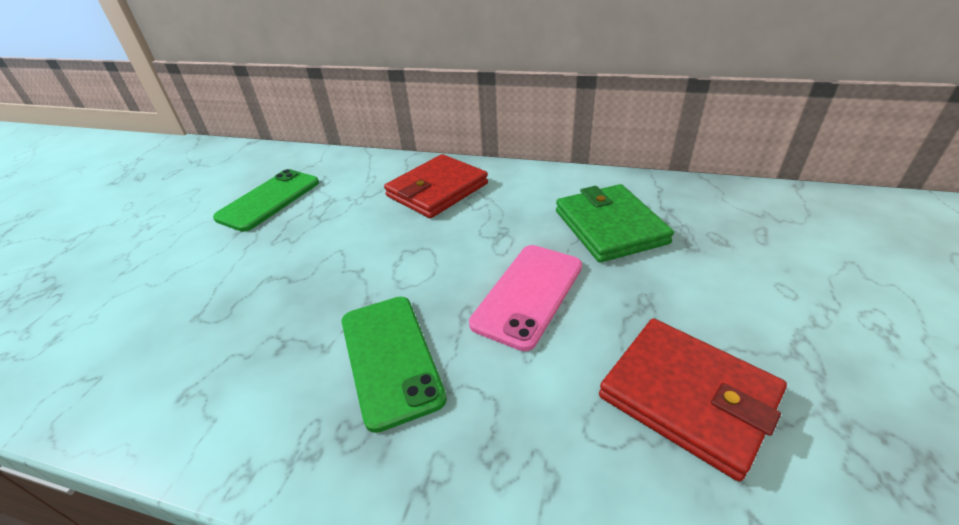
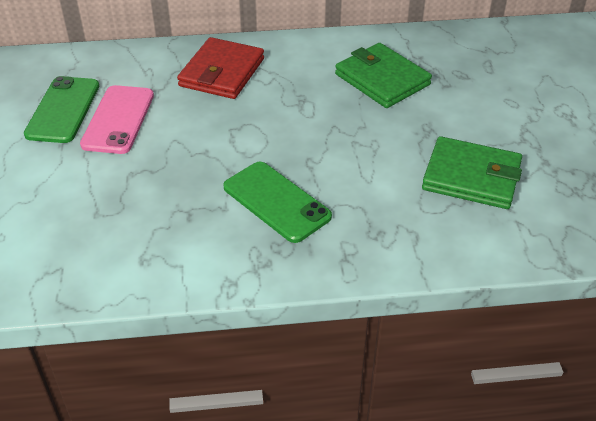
camera: 25 degrees left, 5 degrees up
(528, 294) = (347, 140): pink phone -> pink phone (118, 120)
(688, 396) = (471, 177): red wallet -> green wallet

